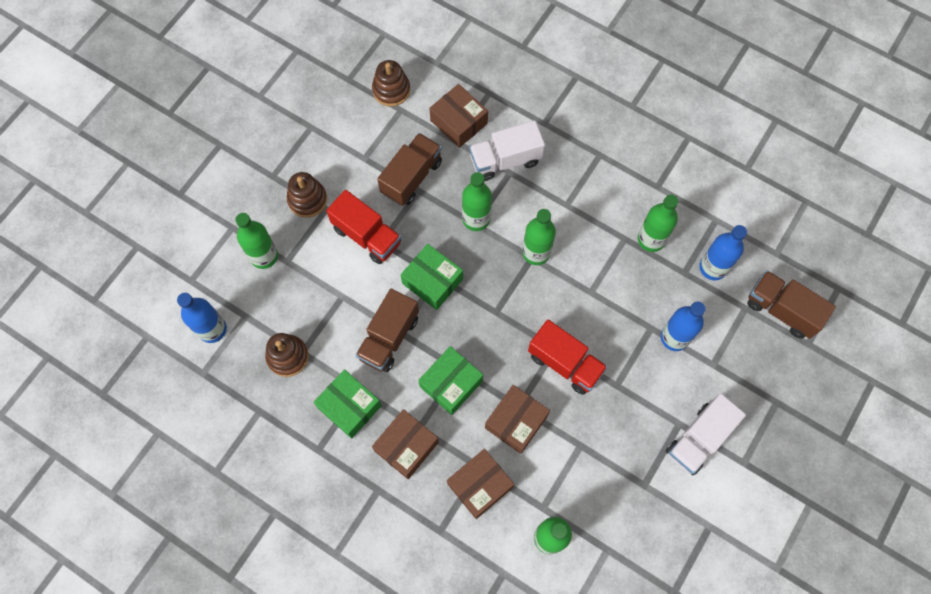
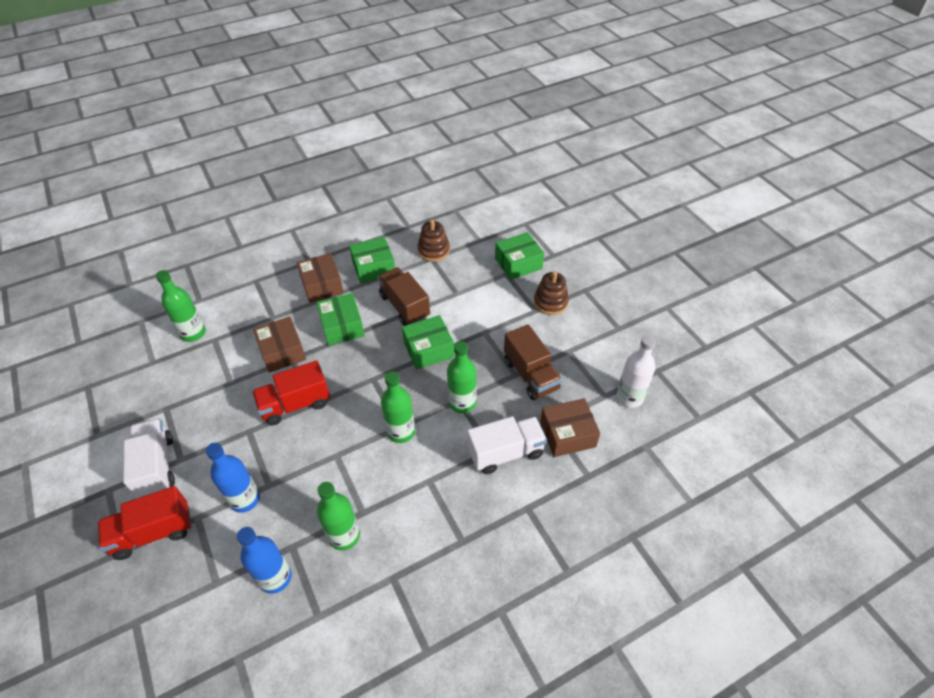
camera: 120 degrees right, 20 degrees down
(212, 329) = (481, 223): blue bottle -> none
(264, 256) = (518, 263): green bottle -> green box
(367, 236) = (496, 325): red truck -> red truck (153, 532)
(391, 90) = (629, 397): brown stacking toy -> white bottle
(480, 485) = (261, 312): brown box -> none
(505, 160) = (505, 453): white truck -> white truck turned 60 degrees clockwise
(781, 310) = (184, 618): brown truck -> none

